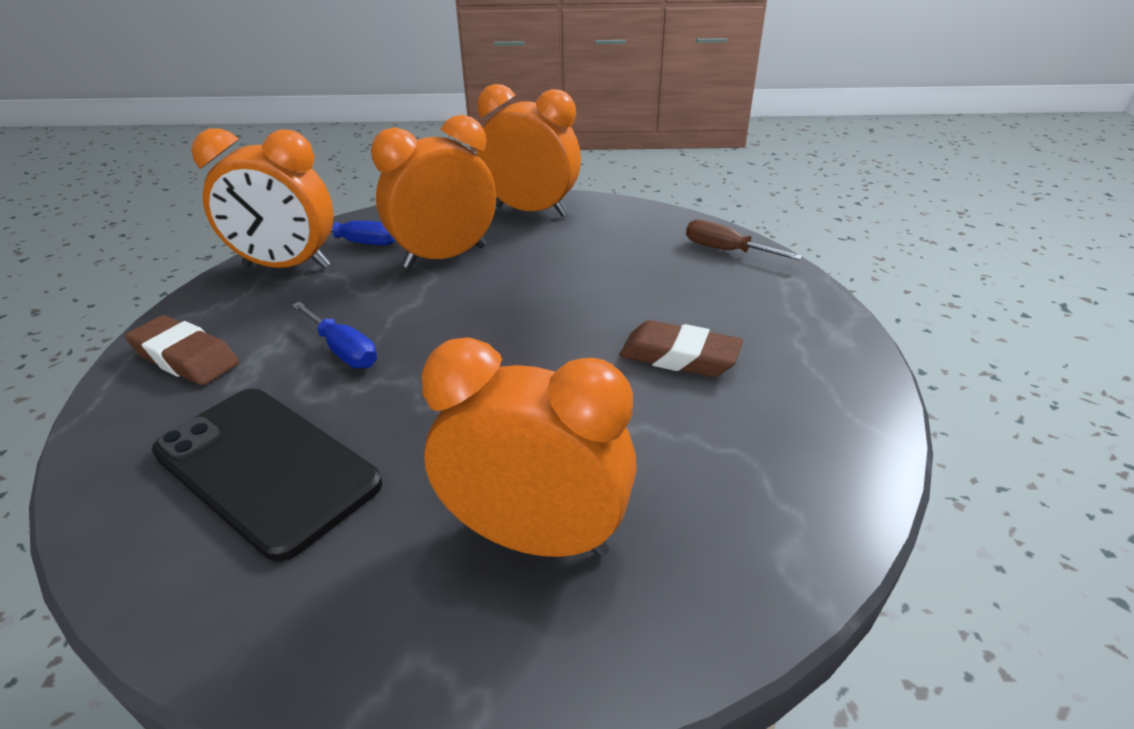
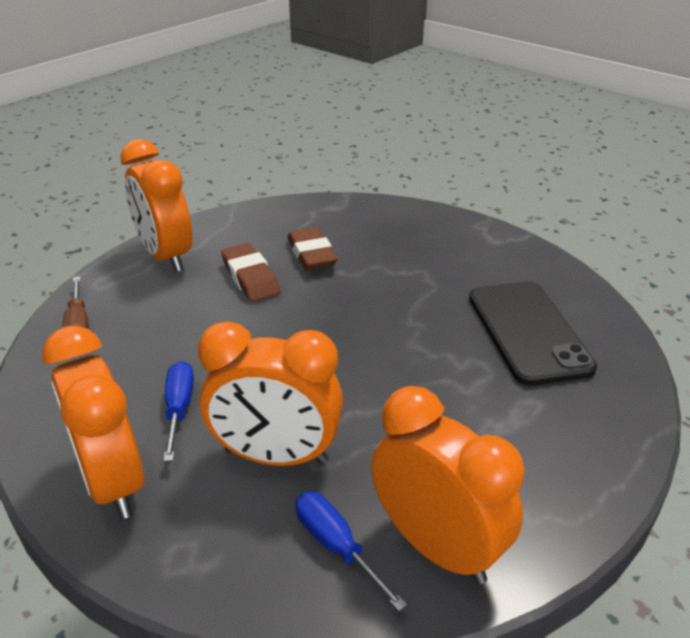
camera: 140 degrees left, 0 degrees up
(185, 358) = (570, 452): brown eraser -> brown eraser (311, 254)
(343, 350) = (442, 392): blue screwdriver -> blue screwdriver (179, 409)
(535, 537) = (419, 248): orange clock -> orange clock (165, 256)

